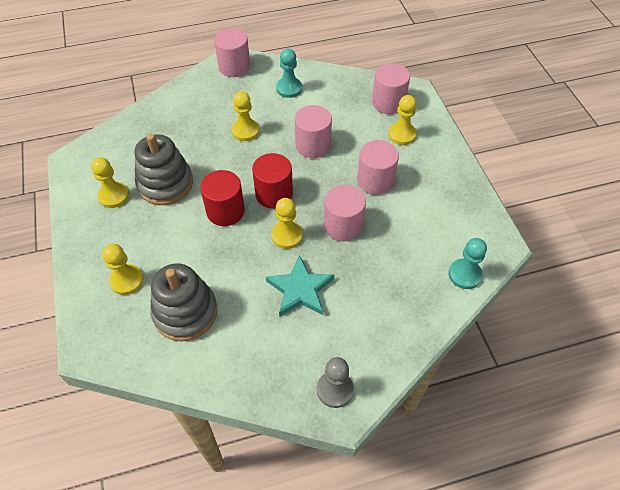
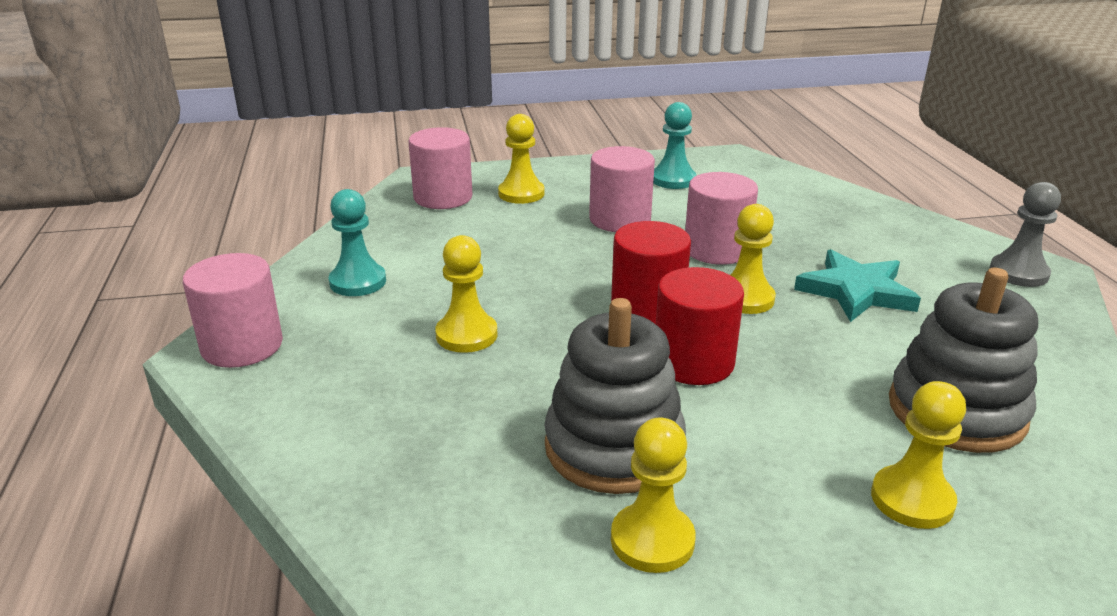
camera: 85 degrees left, 25 degrees down
(313, 145) = (528, 265): pink cylinder -> none
(464, 274) = (788, 178): turquoise pawn -> turquoise pawn (673, 180)

